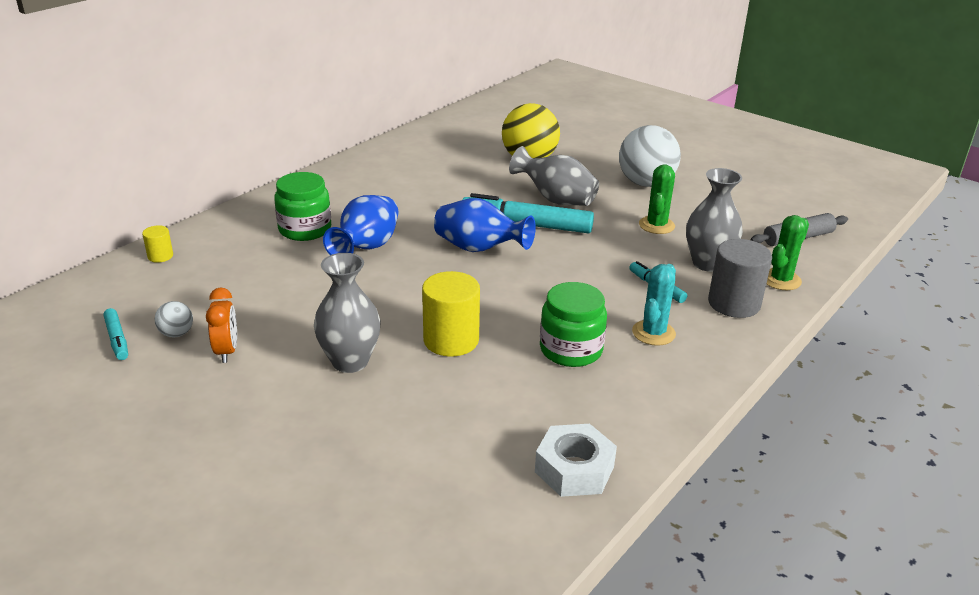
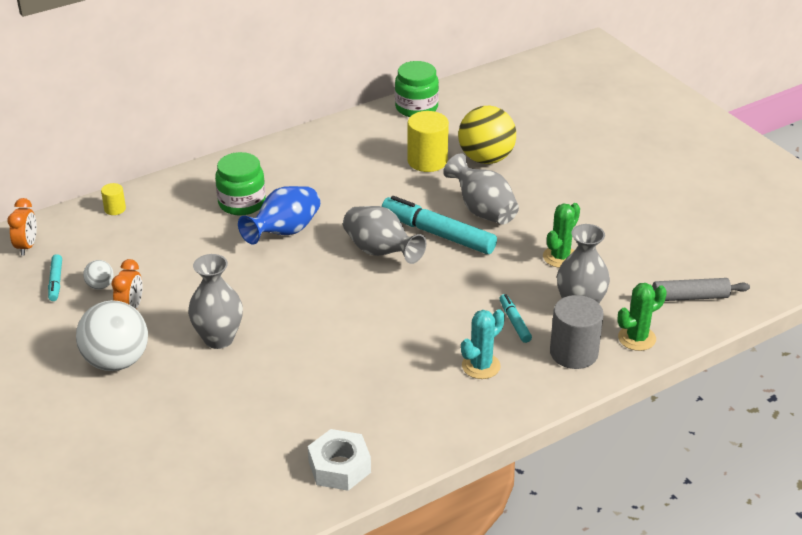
camera: 20 degrees right, 5 degrees up
(64, 309) = (27, 246): none -> orange clock
(451, 340) = (307, 337): yellow cylinder -> yellow cylinder (427, 161)
(479, 249) = (380, 252): blue vase -> grey vase
(571, 350) = (400, 366): green jar -> green jar (416, 108)
(645, 183) = (583, 207): white ball -> white ball (116, 361)

